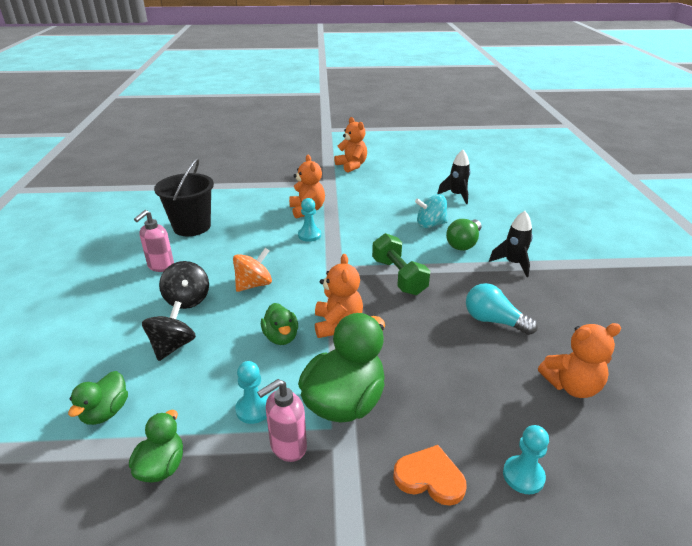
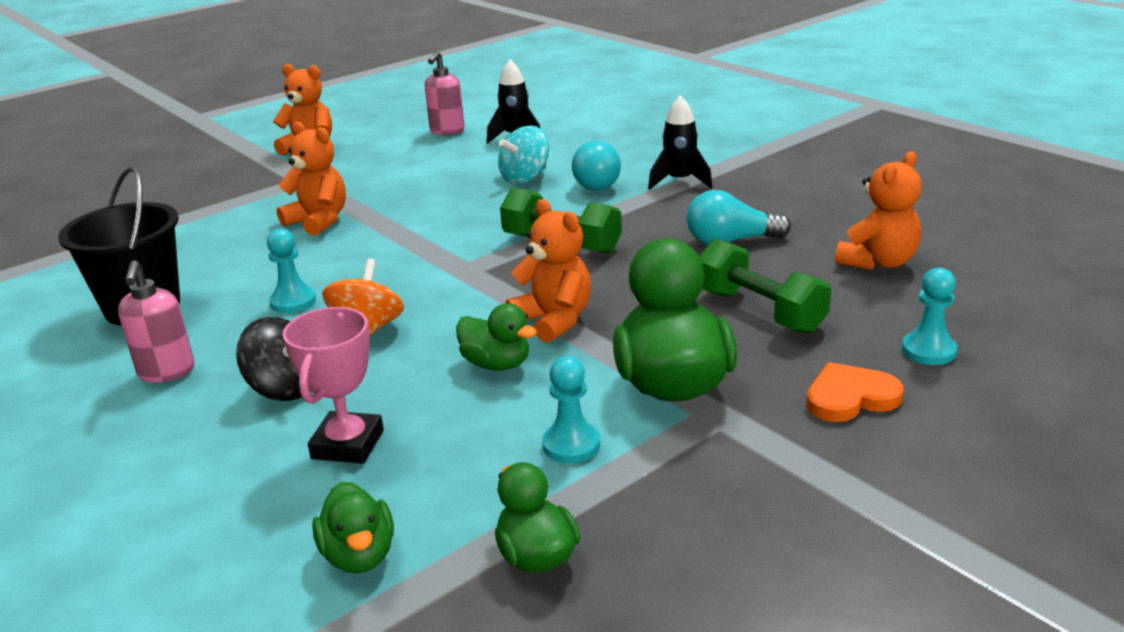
camera: 35 degrees left, 5 degrees down
(172, 346) = (348, 444): black spinning top -> pink trophy
(287, 447) = (666, 454): pink soap dispenser -> pink soap dispenser (447, 131)
(309, 235) = (367, 247): turquoise pawn -> turquoise pawn (293, 302)
(451, 380) = (759, 311): none -> green dumbbell
(464, 243) = (595, 182): green light bulb -> turquoise light bulb

